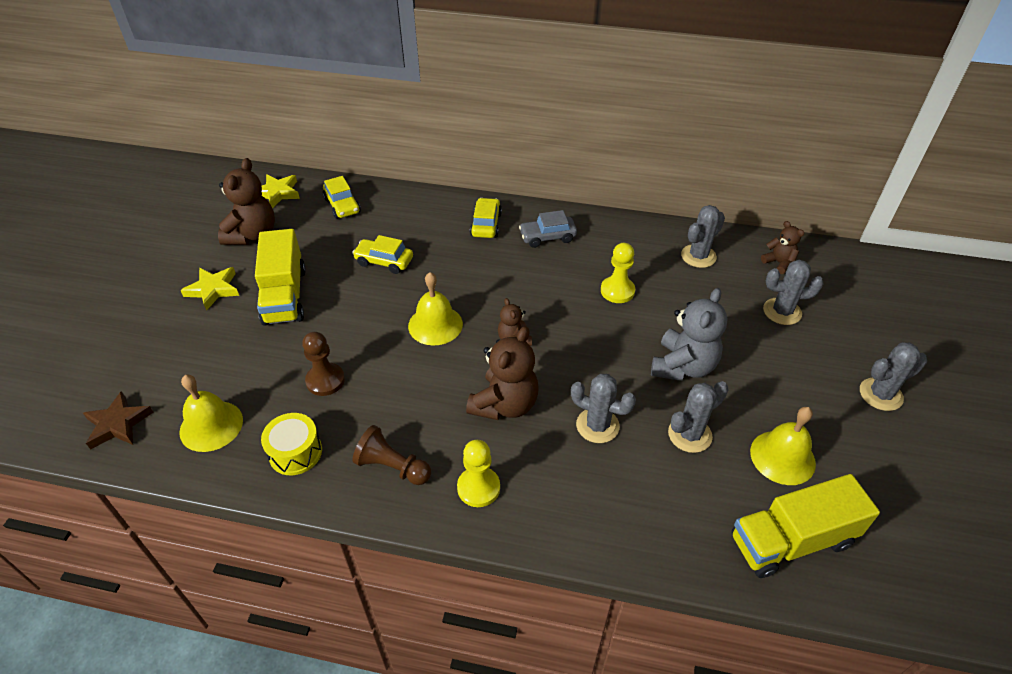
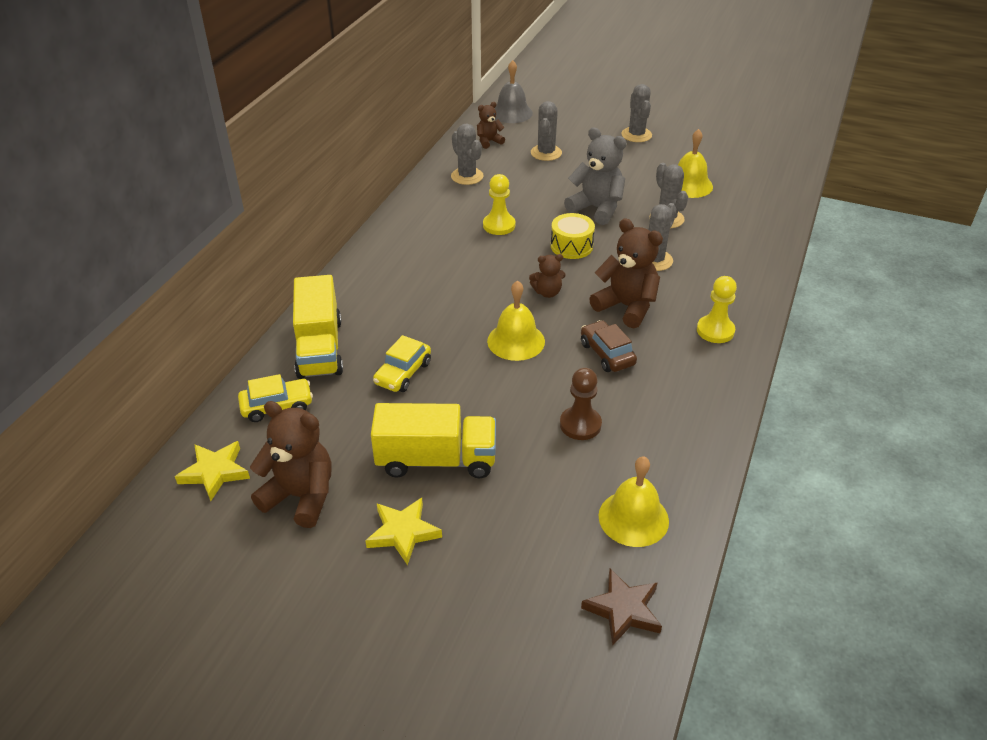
camera: 80 degrees left, 5 degrees down
(295, 452) = (673, 447): yellow drum -> yellow drum (571, 246)
(392, 467) = (692, 380): brown pawn -> none
(425, 393) = (607, 354): none -> brown car
(486, 224) = (368, 292): yellow car -> none
(547, 237) = (407, 254): grey car -> none
(791, 540) = (757, 197): yellow truck -> yellow truck (319, 348)
(856, 273) = (511, 113): none -> grey bell

